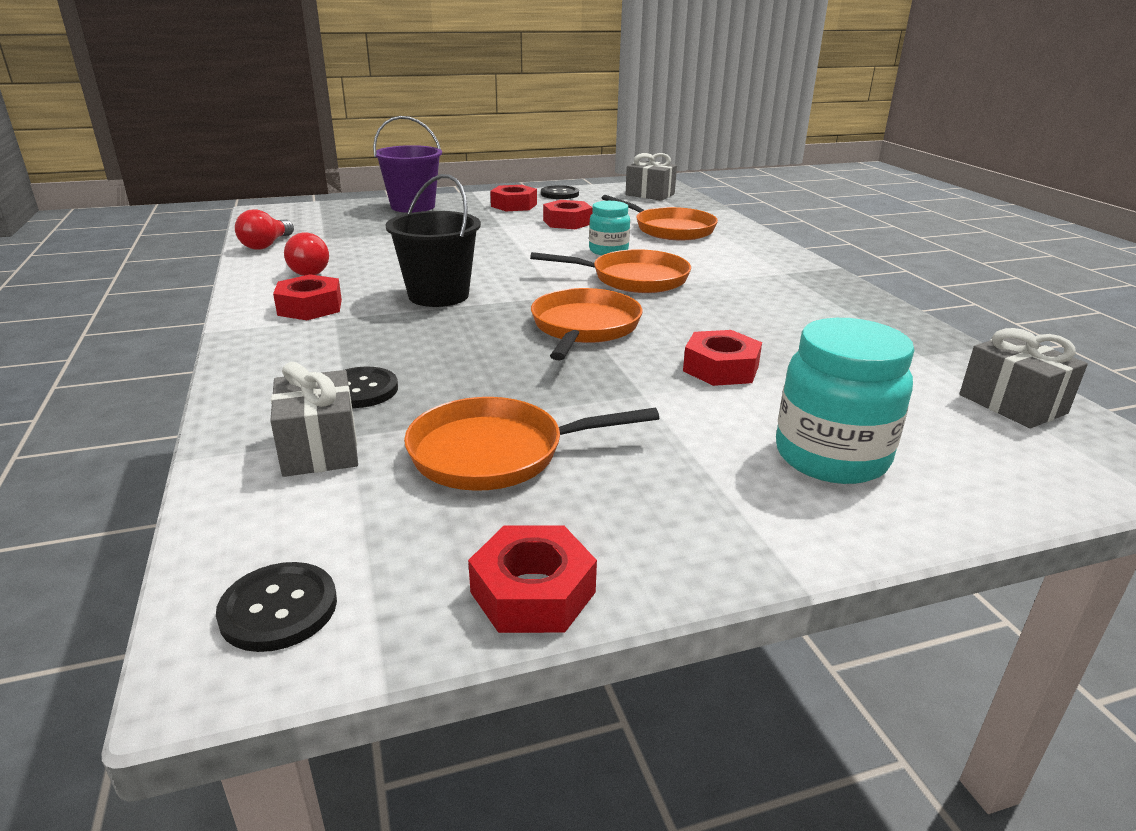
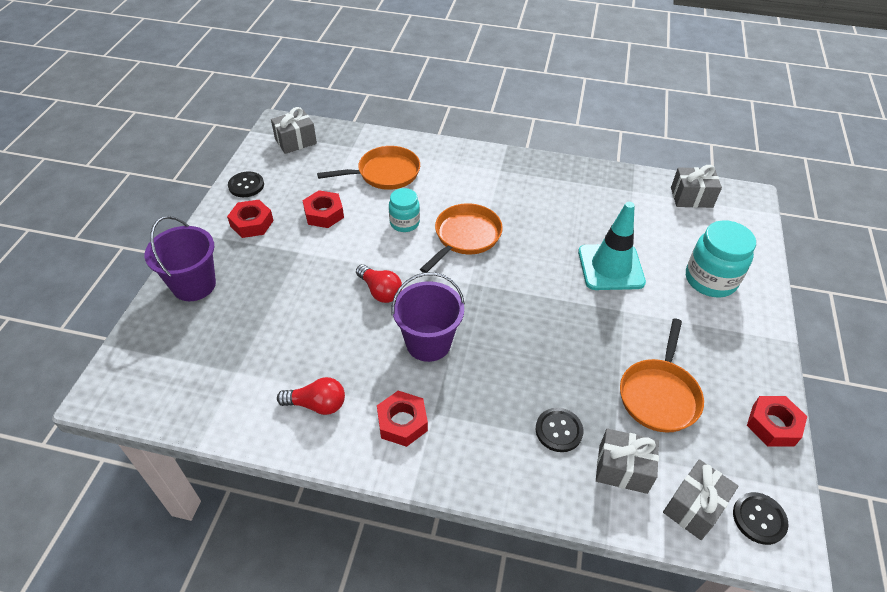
camera: 60 degrees left, 20 degrees up
(266, 245) = (221, 417): red light bulb -> red light bulb (380, 291)
(275, 526) = (694, 507): none -> grey gift
(438, 295) = (428, 343): black bucket -> purple bucket
(584, 328) = (528, 295): orange pan -> none
(720, 368) = (610, 267): red nut -> turquoise traffic cone

